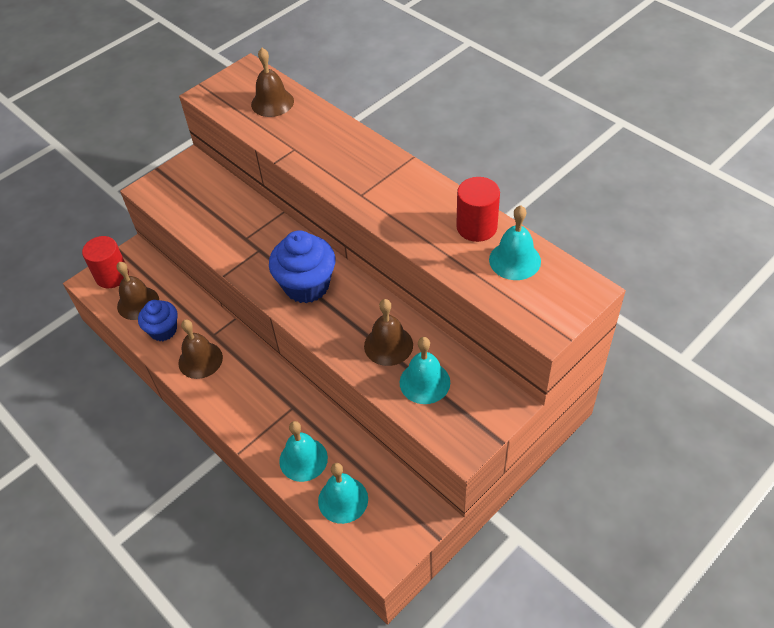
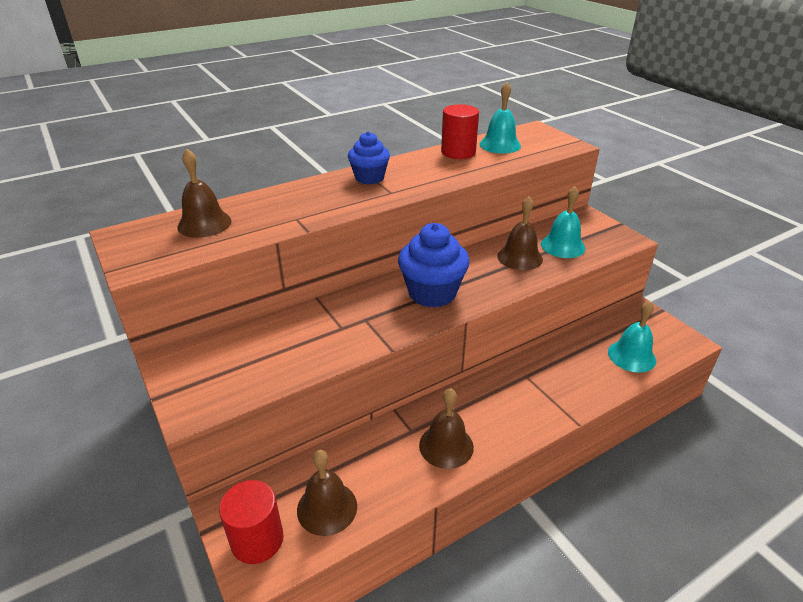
camera: 80 degrees left, 15 degrees down
(163, 330) = (387, 481): blue cupcake -> blue cupcake (369, 178)
(303, 459) = (588, 376): turquoise bell -> none

